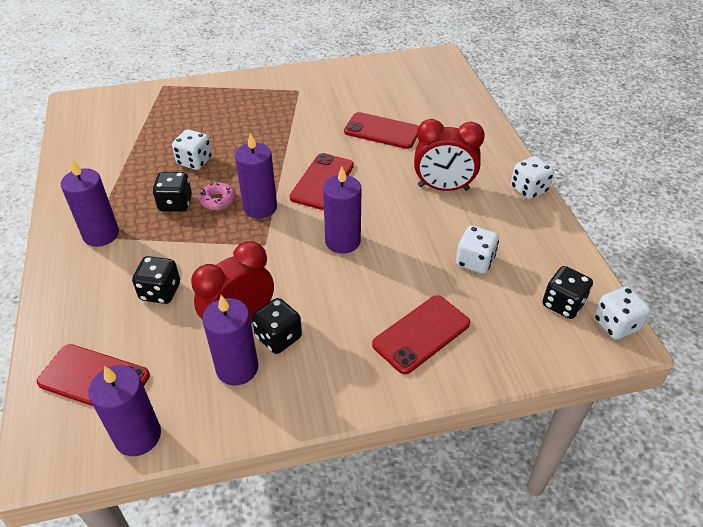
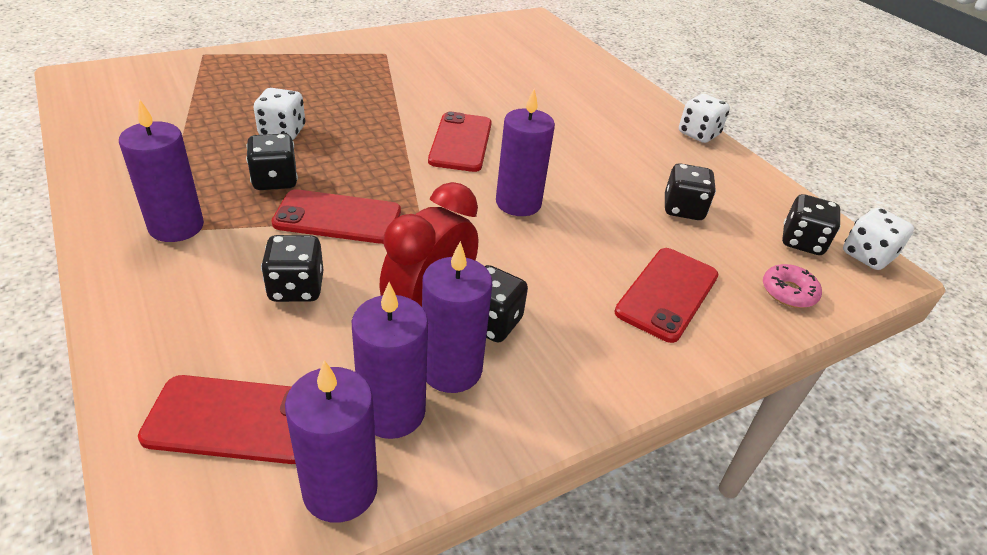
camera: 20 degrees left, 5 degrees down
(218, 200) = (333, 172): pink donut -> pink donut (788, 292)
(260, 207) = (394, 176): purple candle -> purple candle (392, 412)
(382, 131) = (506, 88): red phone -> red phone (338, 217)
(443, 188) = (606, 139): red clock -> none
(474, 261) = (683, 209): white dice -> black dice

